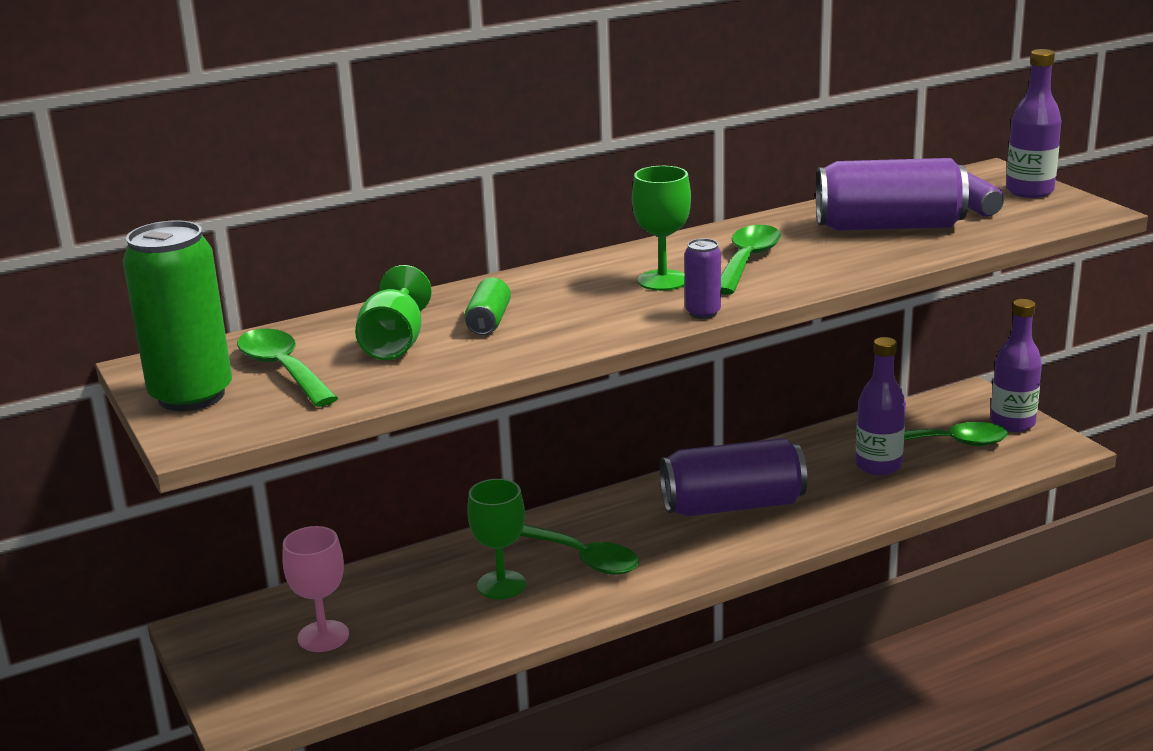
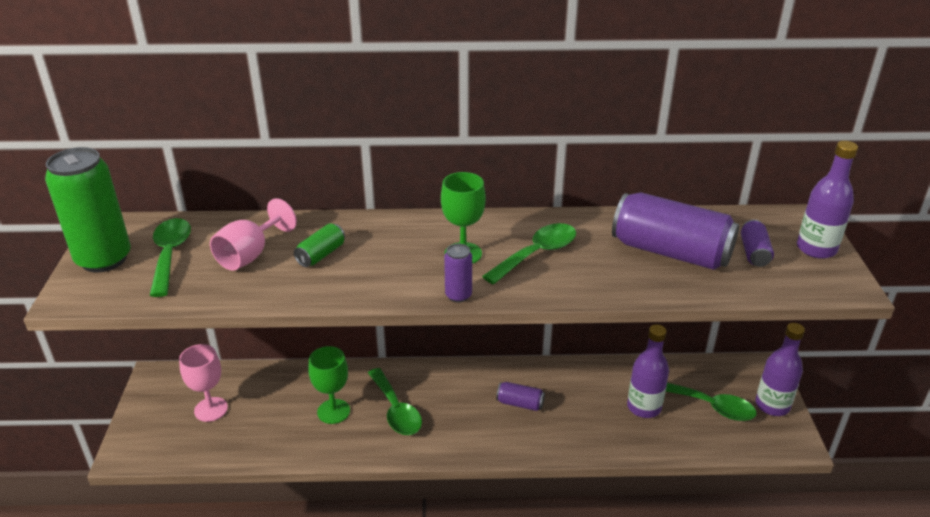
camera: 25 degrees right, 10 degrees up
(395, 344) = (250, 255): green goblet -> pink goblet
(732, 505) = (520, 403): purple can -> purple can, size x0.46

